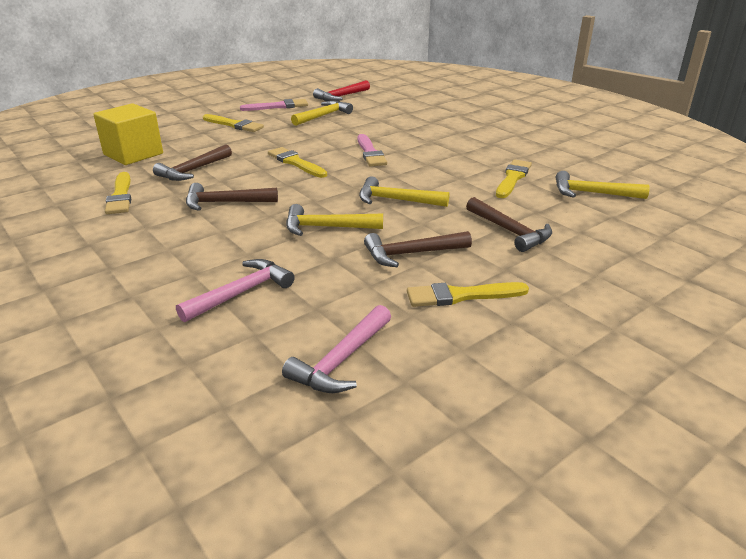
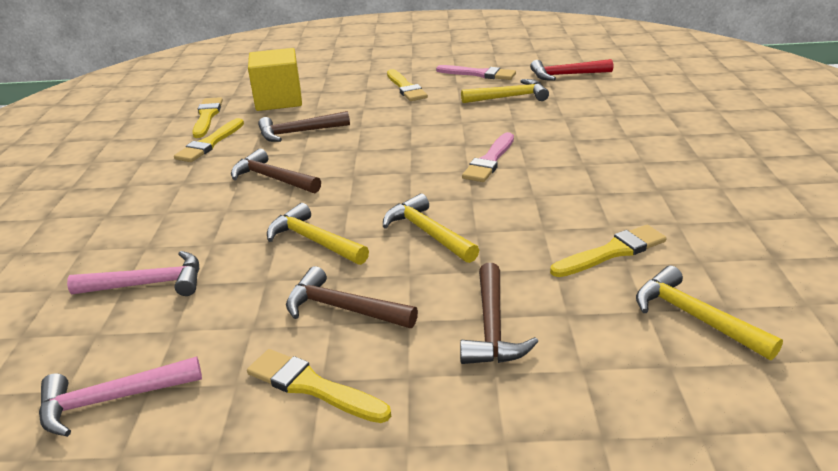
camera: 40 degrees right, 0 degrees up
(295, 163) = (397, 151): yellow brush -> yellow brush (207, 116)

